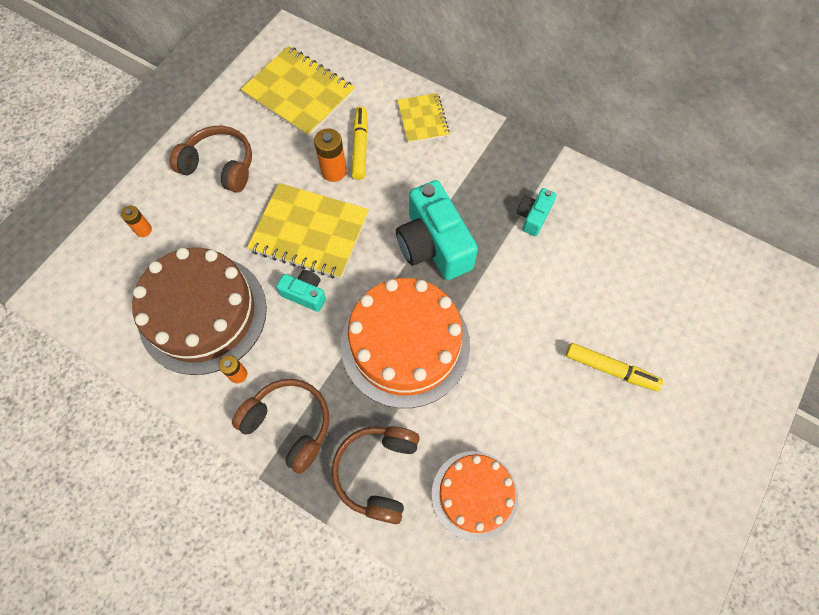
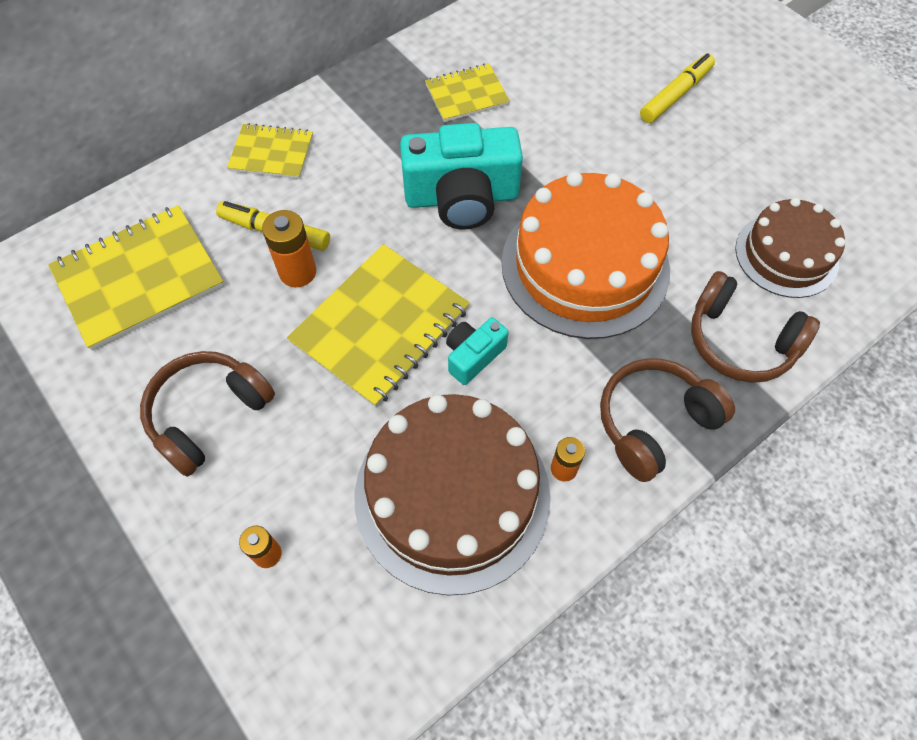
camera: 70 degrees left, 5 degrees down
(474, 495) = (786, 255): orange cake -> brown cake
(533, 216) = (466, 95): turquoise camera -> yellow notebook

